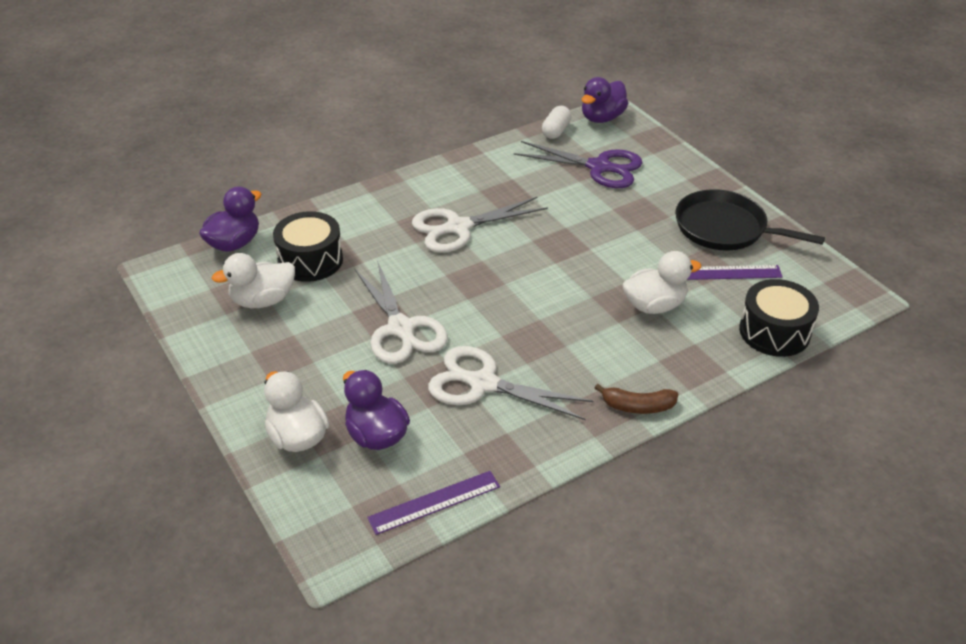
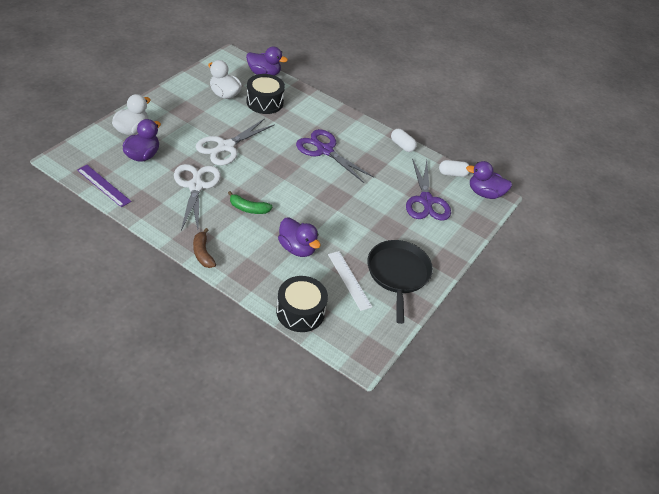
camera: 60 degrees right, 5 degrees up
(458, 228) = (324, 150): white scissors -> purple scissors
(481, 155) = (402, 146): none -> white capsule
(556, 335) = (248, 208): none -> green banana
(654, 305) = (297, 248): white duck -> purple duck
(726, 273) = (349, 280): purple ruler -> white ruler

